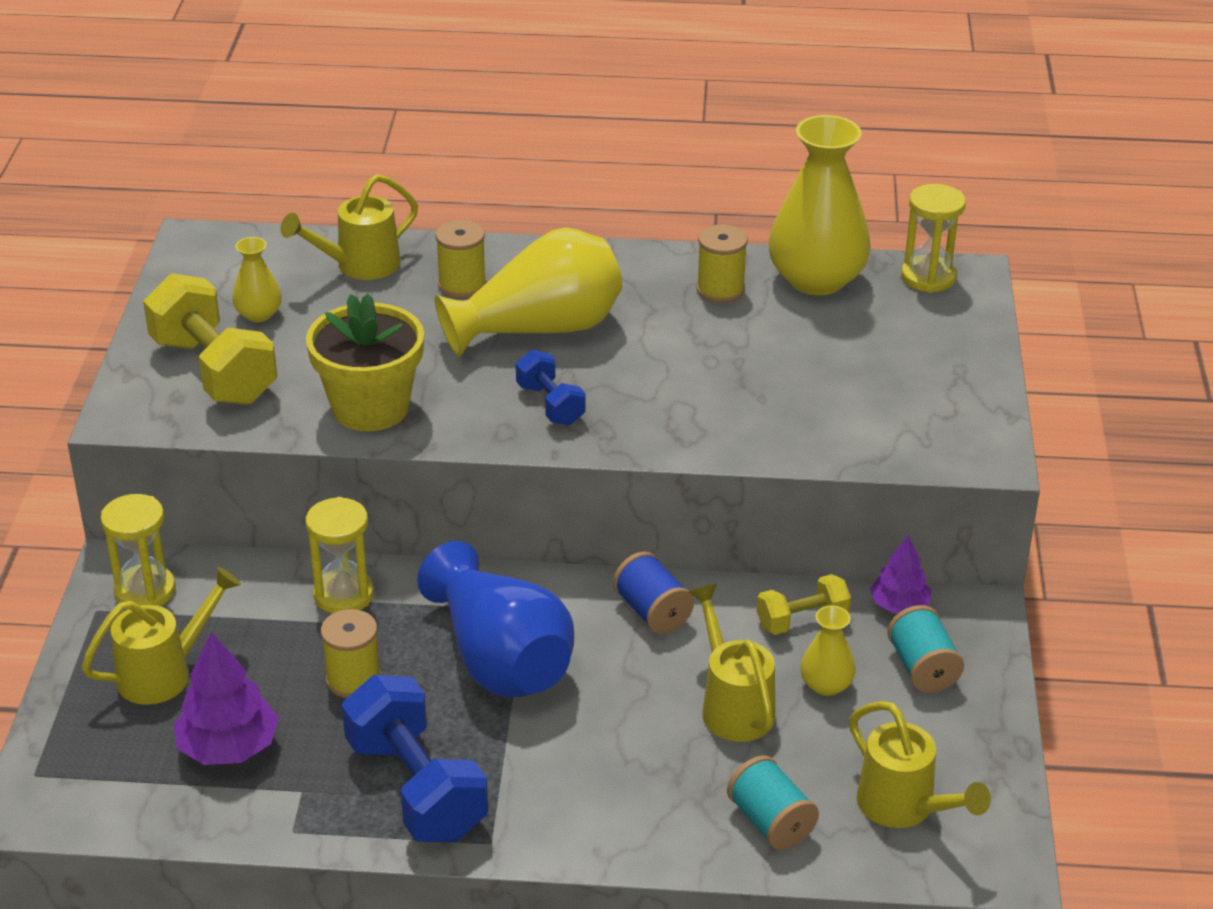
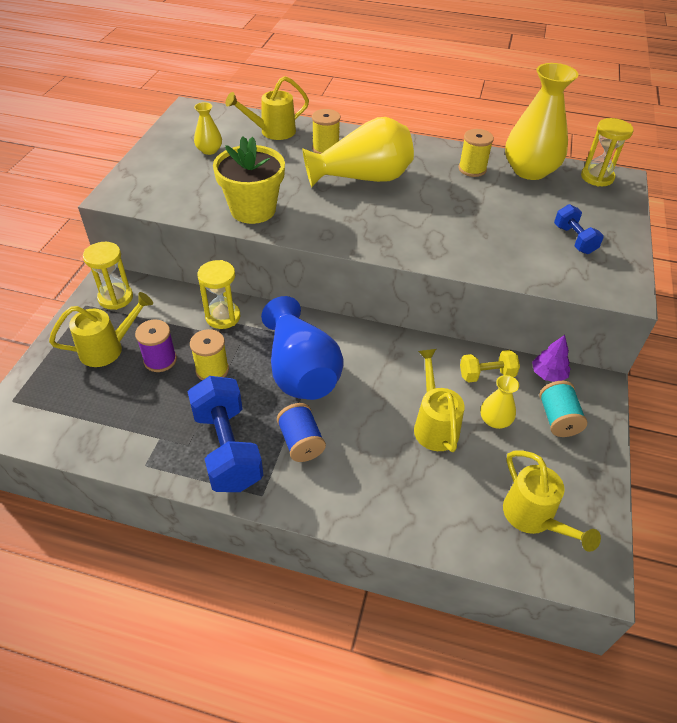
camera: 10 degrees right, 10 degrees up
(214, 370) = (173, 177): yellow dumbbell -> none
(228, 747) = (127, 402): purple tree -> none
(260, 677) = (160, 360): none -> purple spool
(550, 404) = (357, 222): blue dumbbell -> blue dumbbell (574, 239)
(652, 612) = (397, 355): blue spool -> blue spool (301, 442)
(770, 822) = (443, 513): turquoise spool -> none

